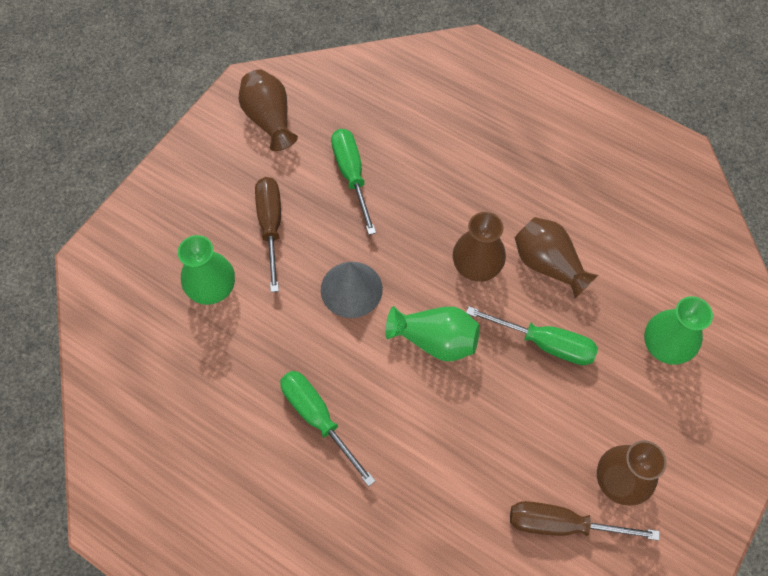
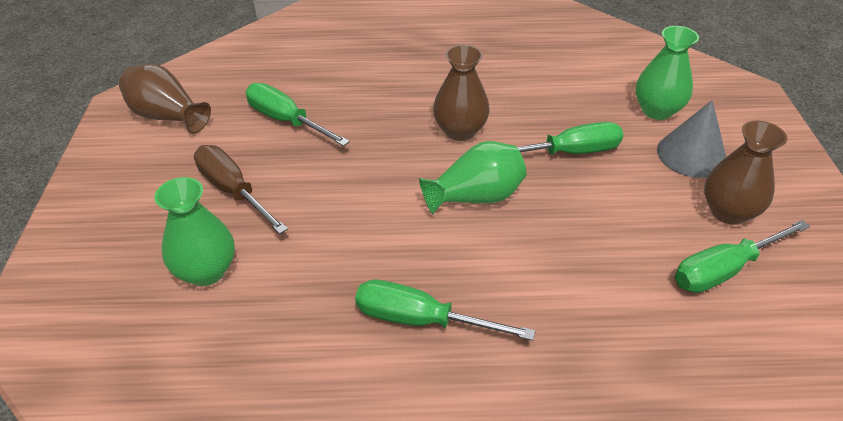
camera: 35 degrees left, 20 degrees down
(351, 289) = (360, 199): grey cone -> grey cone (691, 155)
(548, 264) = (516, 103): brown vase -> none
(562, 524) = (724, 270): brown screwdriver -> green screwdriver

